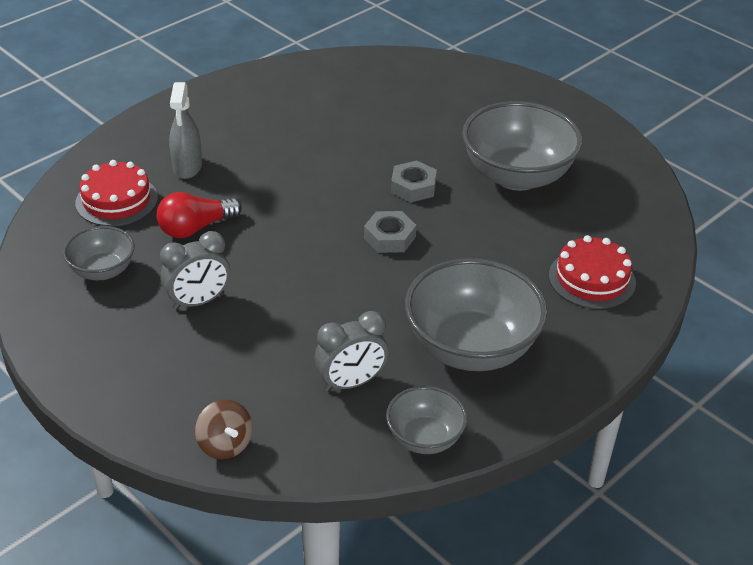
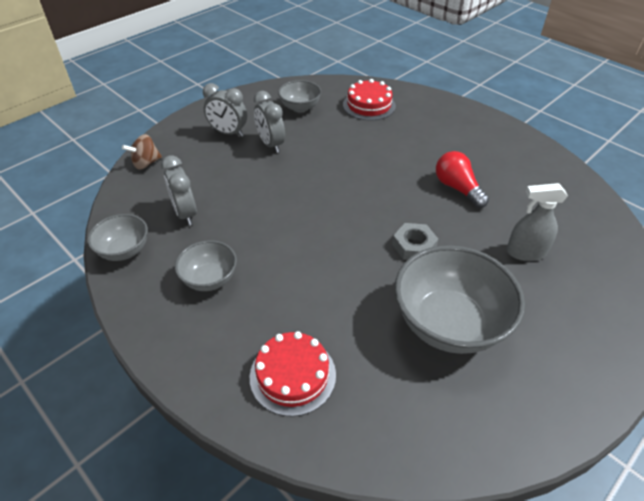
camera: 90 degrees right, 5 degrees up
(157, 351) = (228, 133): none -> grey clock
(187, 167) = (411, 129): grey spray bottle -> grey spray bottle (525, 252)
(195, 228) = (344, 137): red light bulb -> red light bulb (457, 188)
(389, 237) = (343, 231): grey nut -> none
(471, 348) = (210, 279): grey bowl -> grey bowl, size x0.53

